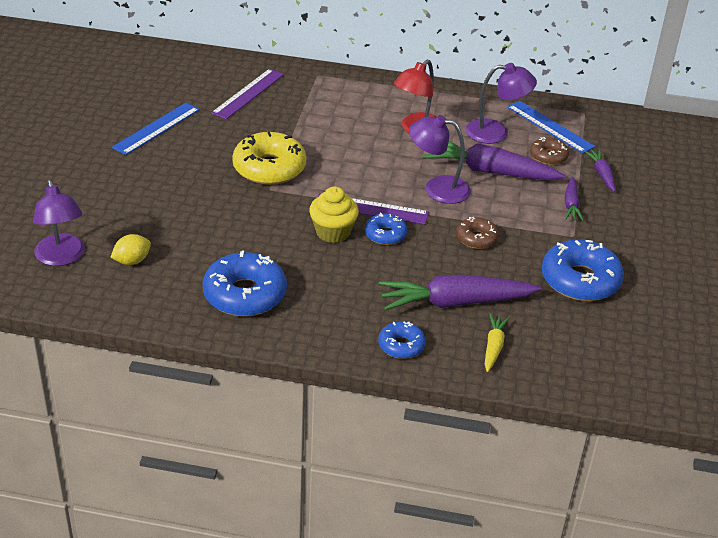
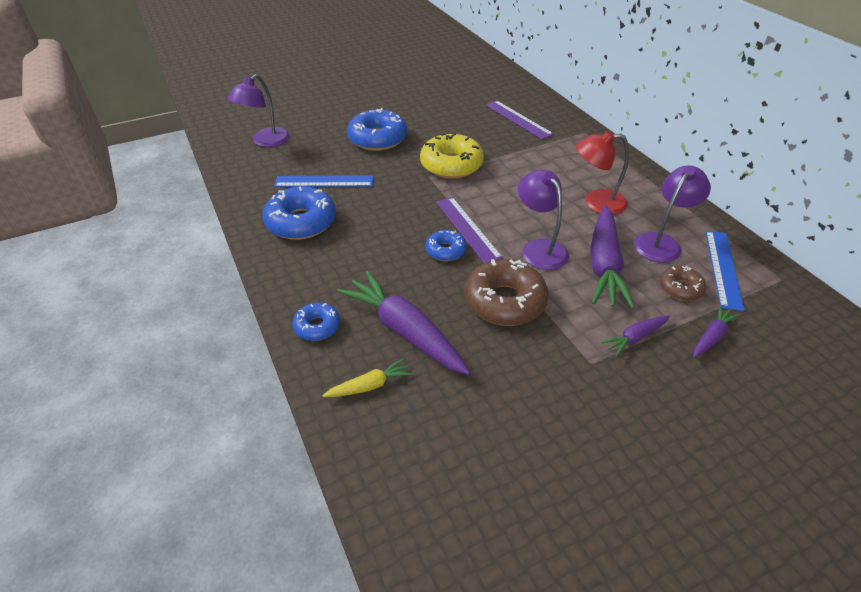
camera: 55 degrees right, 5 degrees up
(132, 261) = (289, 164): yellow lemon -> none
(156, 128) = (431, 109): blue ruler -> blue ruler (324, 181)
(248, 93) = (518, 119): purple ruler -> purple ruler turned 60 degrees clockwise
(333, 232) = (416, 225): yellow cupcake -> none
(476, 238) = (504, 301): brown donut -> brown donut, size x1.84
(489, 171) = (604, 264): purple carrot -> purple carrot turned 150 degrees counterclockwise
(496, 132) = (661, 242): purple lamp -> purple lamp turned 105 degrees counterclockwise
(580, 280) = (531, 401): blue donut -> blue donut (377, 139)

